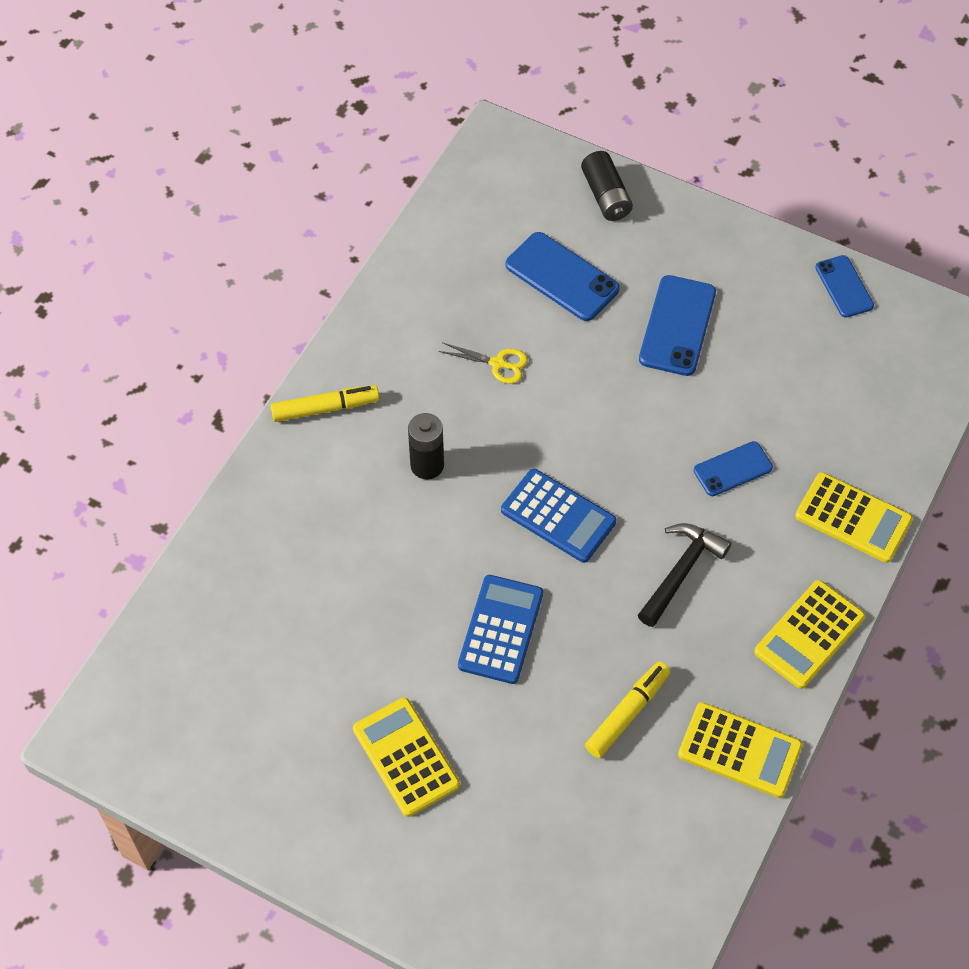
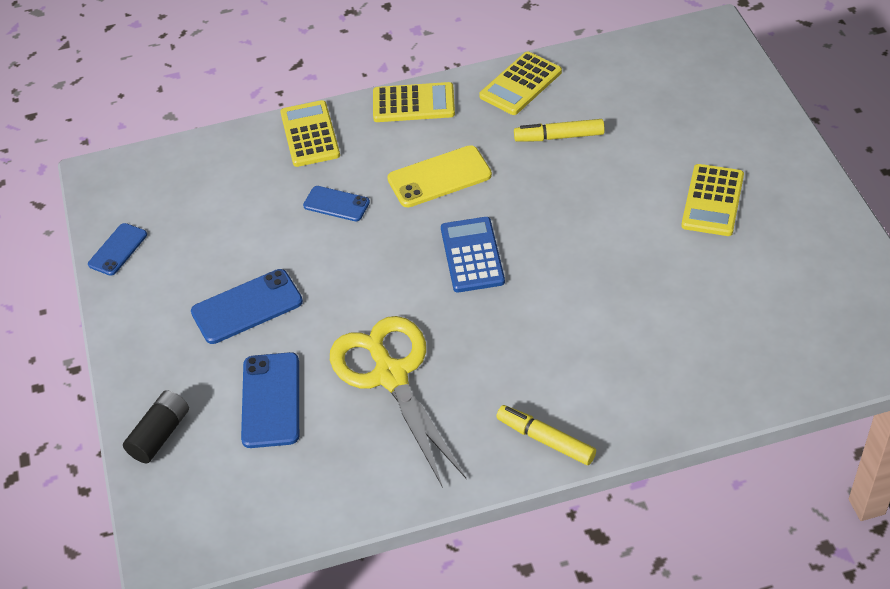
camera: 130 degrees left, 10 degrees down
(427, 465) = (518, 346): black battery -> none
(498, 364) = (391, 375): yellow scissors -> yellow scissors, size x2.47
(501, 629) = (582, 222): blue calculator -> none
(681, 571) = (439, 177): black hammer -> yellow phone
(739, 750) = (520, 84): yellow calculator -> yellow calculator turned 120 degrees counterclockwise

